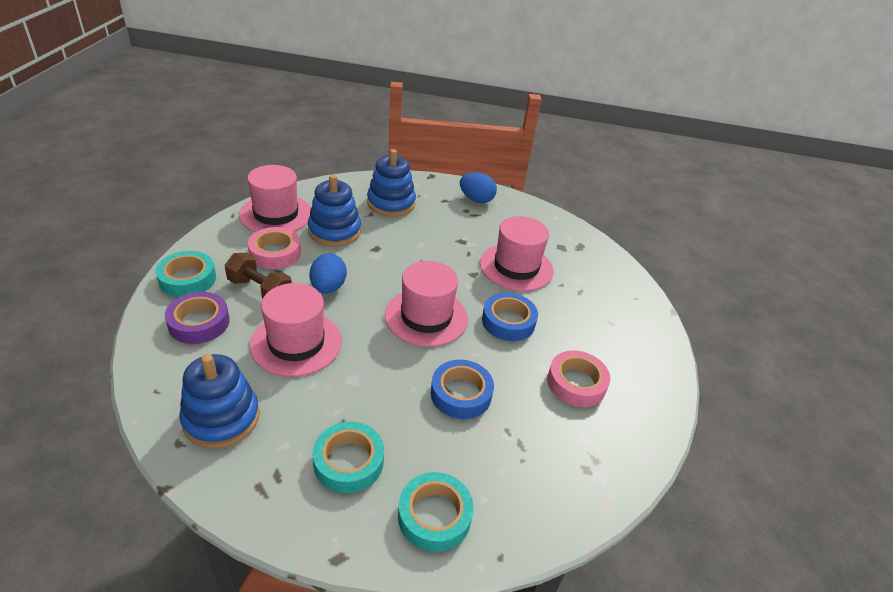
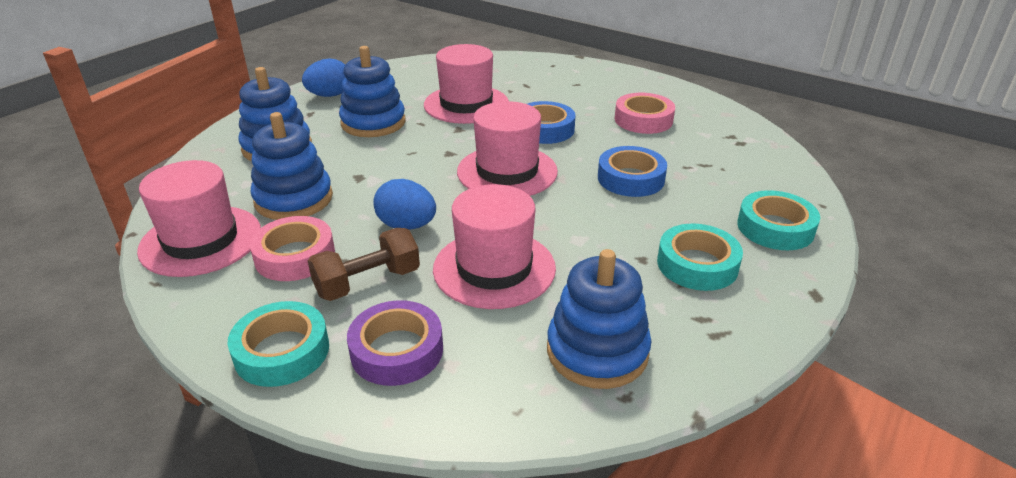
camera: 60 degrees left, 5 degrees down
(452, 231) = (373, 123): none -> blue stacking toy

